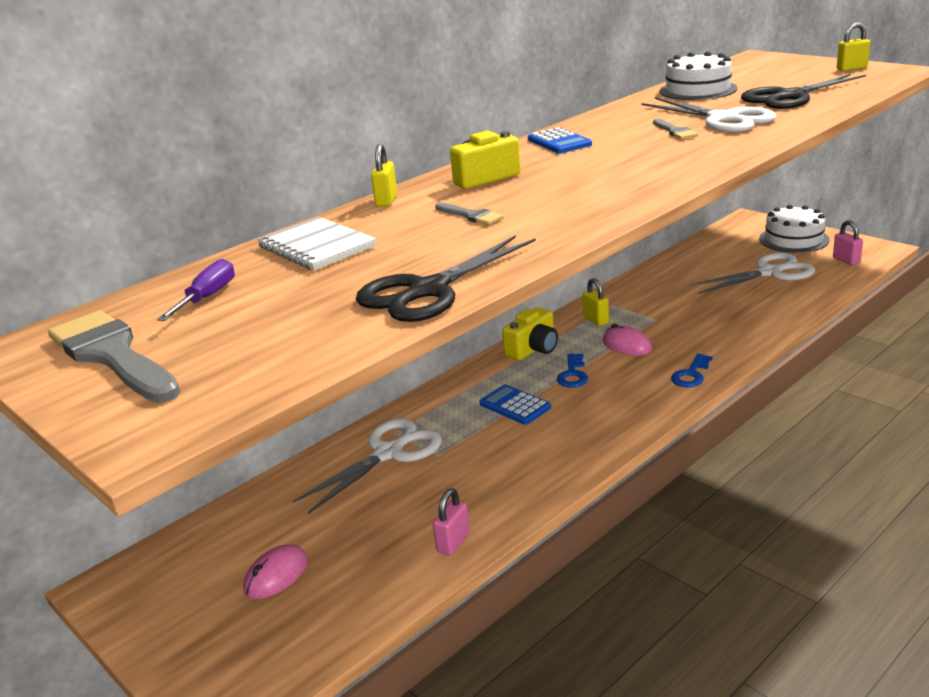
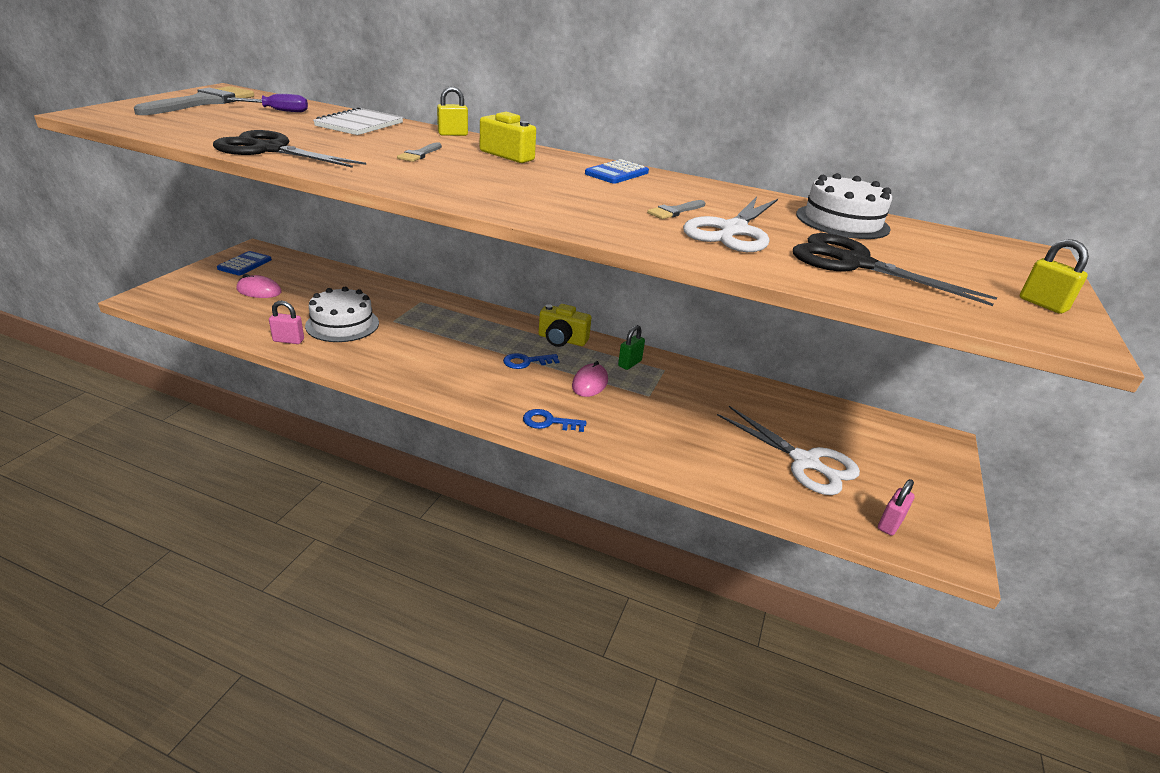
camera: 60 degrees right, 5 degrees up
(388, 454) = (393, 304): white scissors -> none
(515, 405) = (469, 342): blue calculator -> blue calculator (245, 264)
(596, 320) = (629, 363): yellow padlock -> green padlock
(794, 239) = (916, 478): white cake -> white cake (342, 324)

